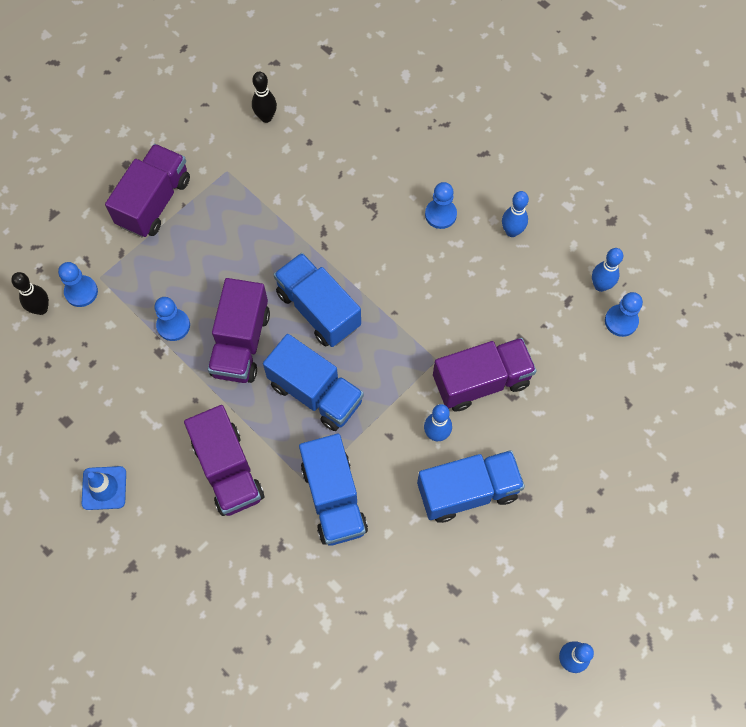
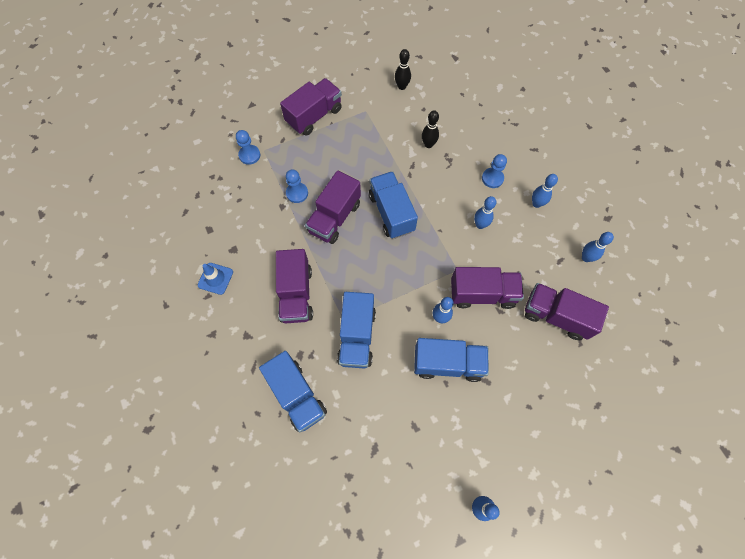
camera: 20 degrees right, 0 degrees up
(41, 309) = (222, 157): black bowling pin -> black bowling pin (428, 144)
(315, 393) = (370, 264): blue truck -> blue truck (297, 395)
(446, 286) = (480, 225): none -> blue bowling pin
(586, 378) = (556, 316): none -> purple truck
(621, 321) = (593, 286): blue pawn -> none

